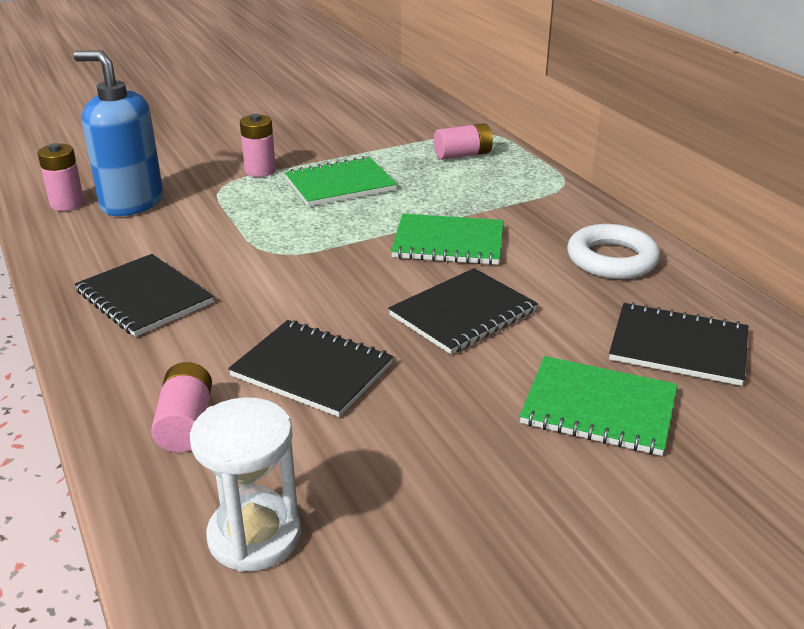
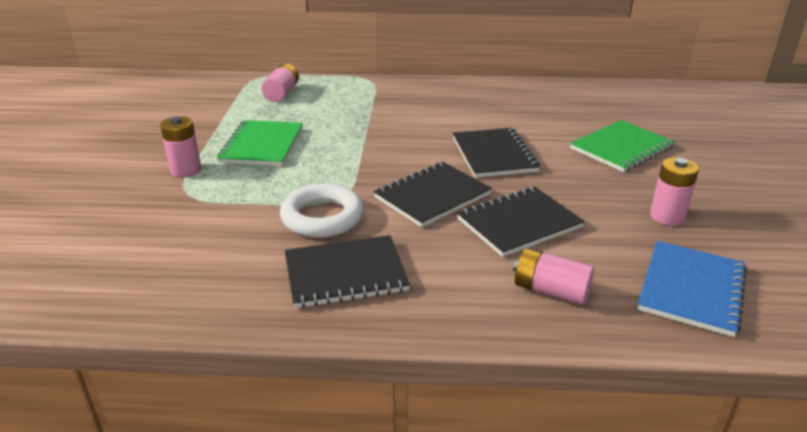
camera: 60 degrees left, 0 degrees up
(67, 203) = (95, 285): pink battery -> pink battery (667, 216)
(131, 203) = (152, 246): blue soap dispenser -> none
(254, 536) = (691, 289): white hourglass -> blue notebook
(448, 242) = (400, 133): green notebook -> none
(611, 259) = (475, 97): white ring -> white ring (322, 217)
(678, 347) = (579, 111): black notebook -> black notebook (432, 196)

